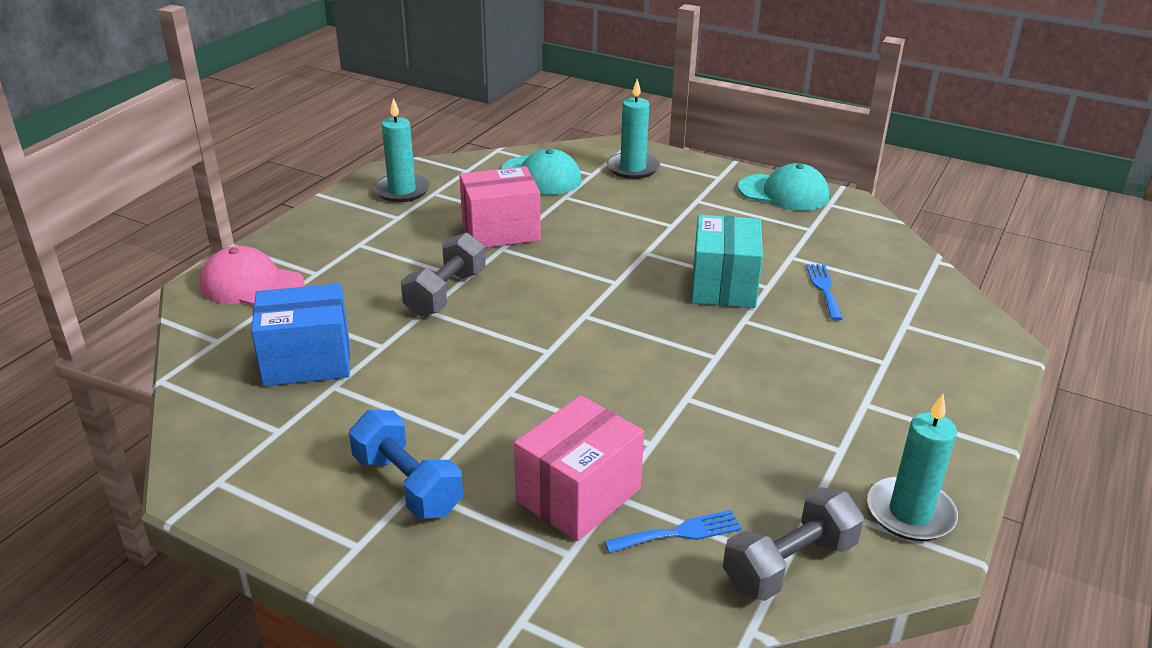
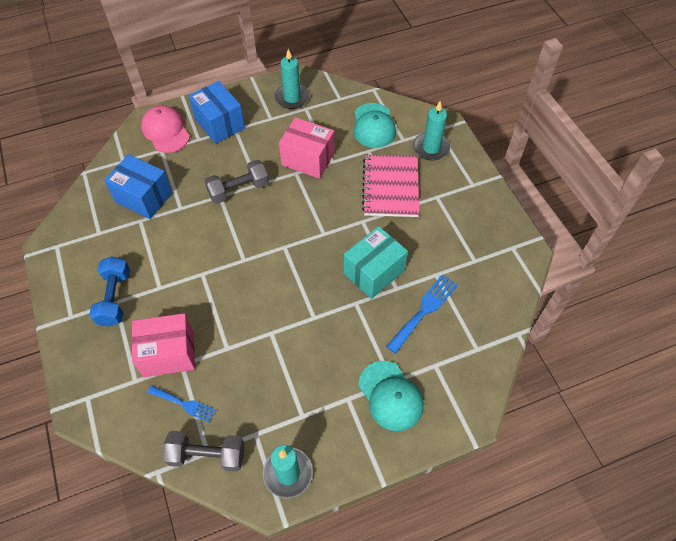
camera: 40 degrees right, 25 degrees up
(329, 248) = (219, 124): none -> blue box
(635, 213) = (390, 187): none -> pink notebook
(784, 193) = (495, 221): turquoise cap -> turquoise cap (390, 396)
(824, 289) = (424, 310): blue fork -> blue fork, size x1.52

